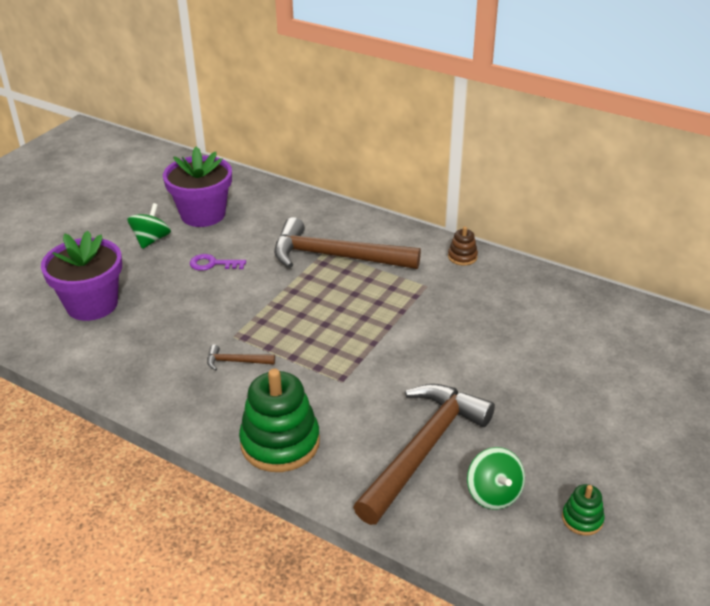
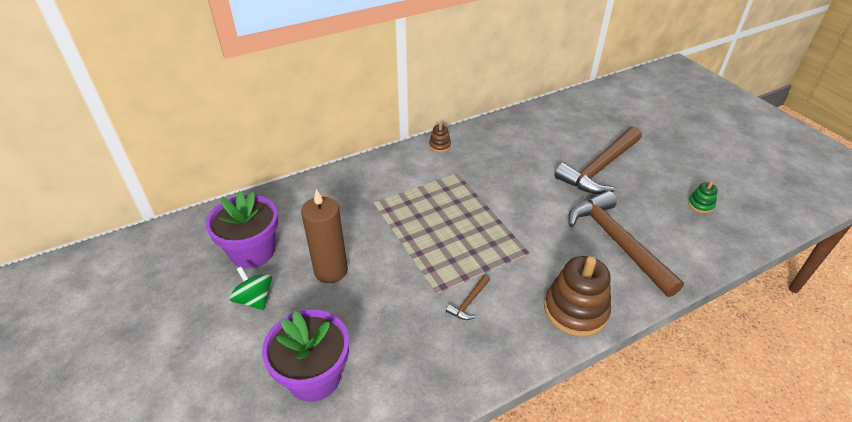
camera: 60 degrees left, 5 degrees up
(213, 264) = (331, 271): purple key -> brown candle
(280, 442) = (575, 310): green stacking toy -> brown stacking toy
(336, 257) = (386, 200): brown hammer -> brown hammer (600, 168)
(493, 494) = (668, 229): green spinning top -> none

